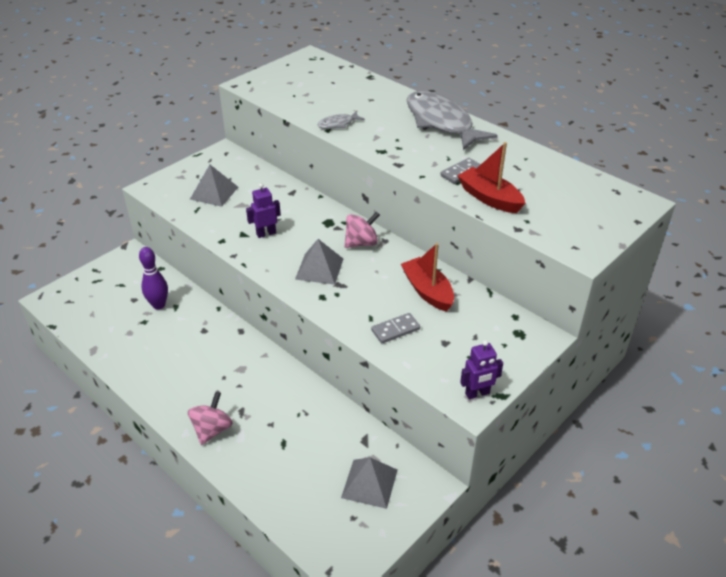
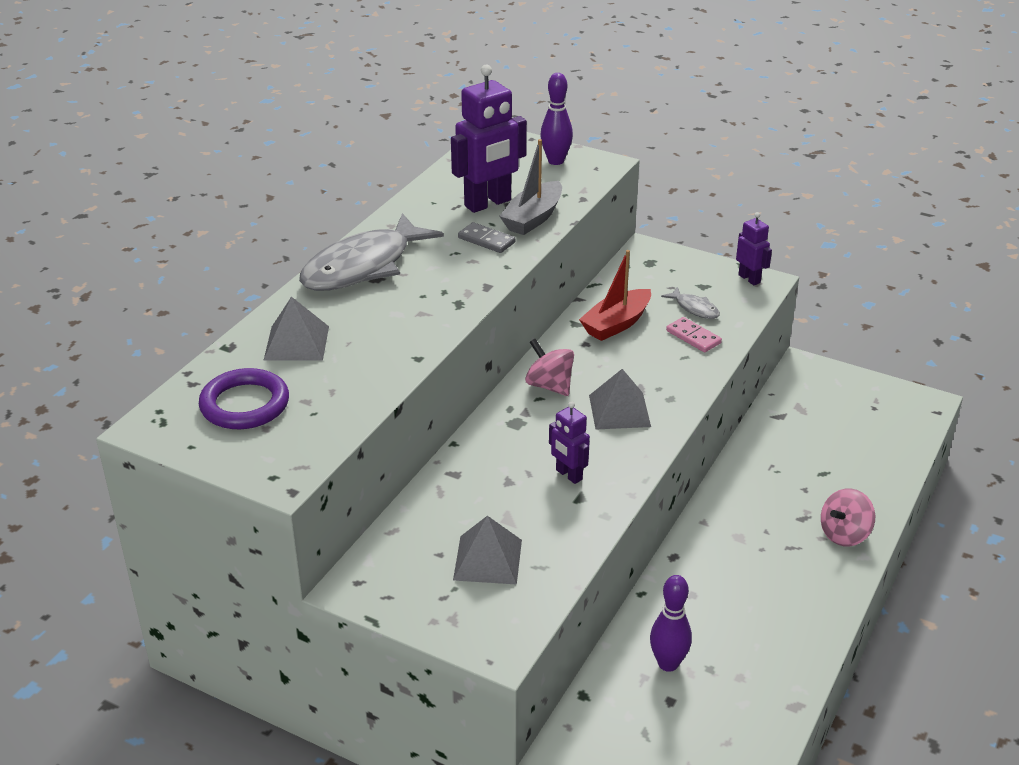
camera: 105 degrees left, 5 degrees down
(212, 429) = (844, 534): pink spinning top -> pink spinning top turned 45 degrees counterclockwise
(313, 78) = (245, 404): none -> purple ring
(338, 124) = (397, 351): grey fish -> grey fish (694, 308)
(369, 483) = (829, 404): grey pyramid -> grey pyramid (296, 343)
(395, 329) = (693, 337): grey domino -> pink domino
(489, 198) = (533, 218): red boat -> grey boat
(518, 181) = (488, 203): none -> purple robot
(590, 226) = (556, 161): none -> purple bowling pin

